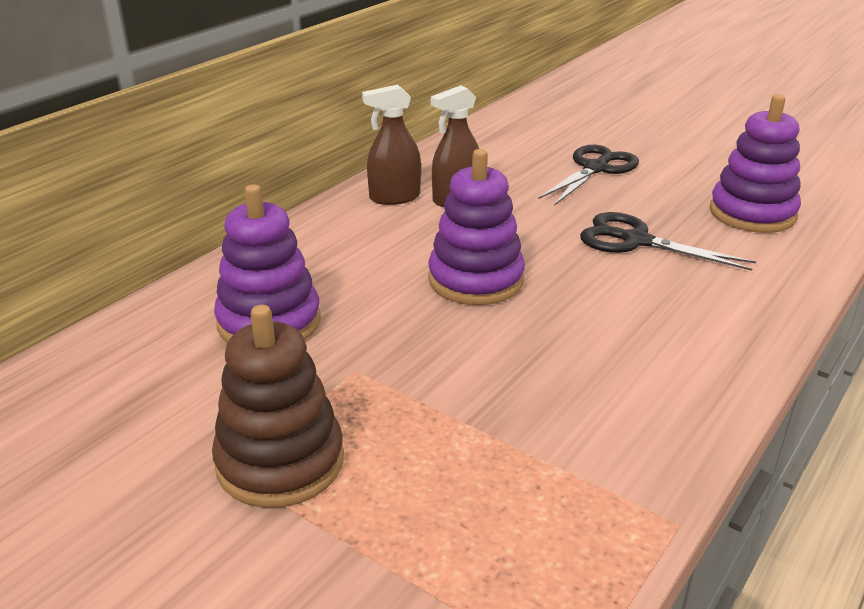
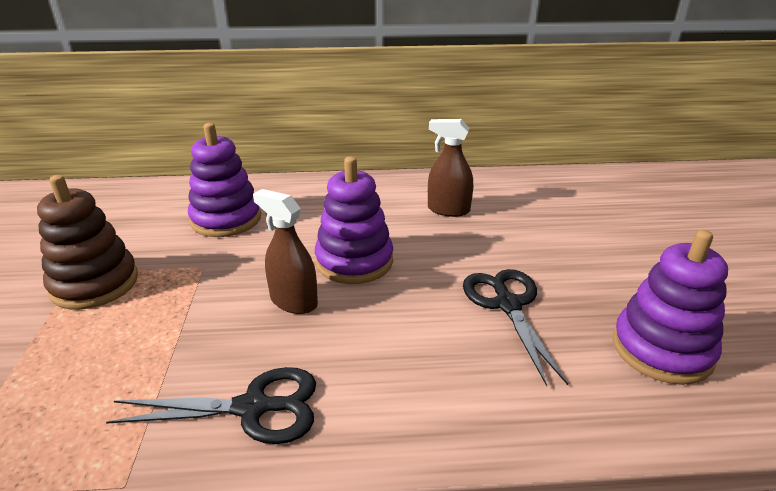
camera: 50 degrees right, 0 degrees up
(394, 197) = (416, 191): brown spray bottle -> brown spray bottle (293, 301)
(595, 169) = (591, 241): black scissors -> black scissors (253, 408)

